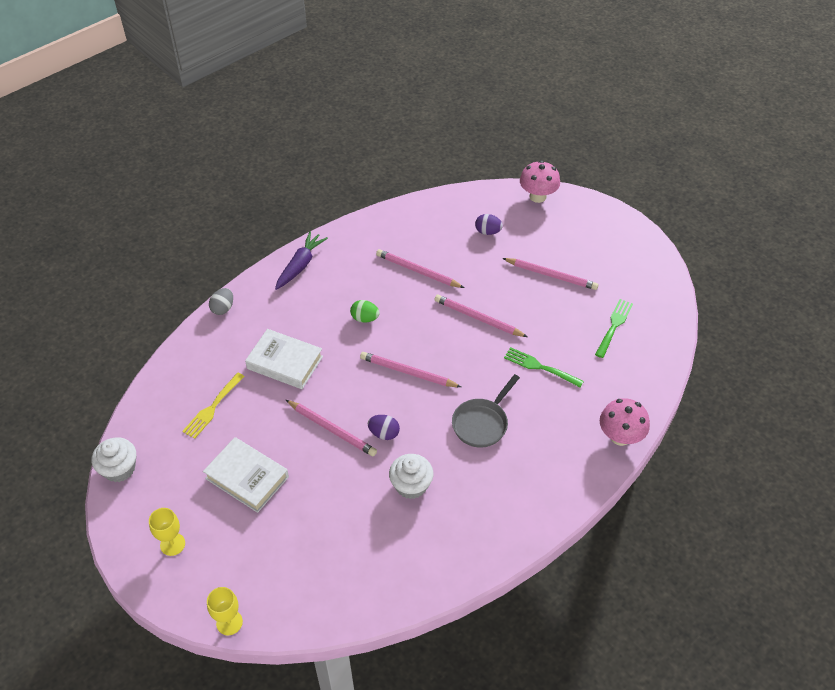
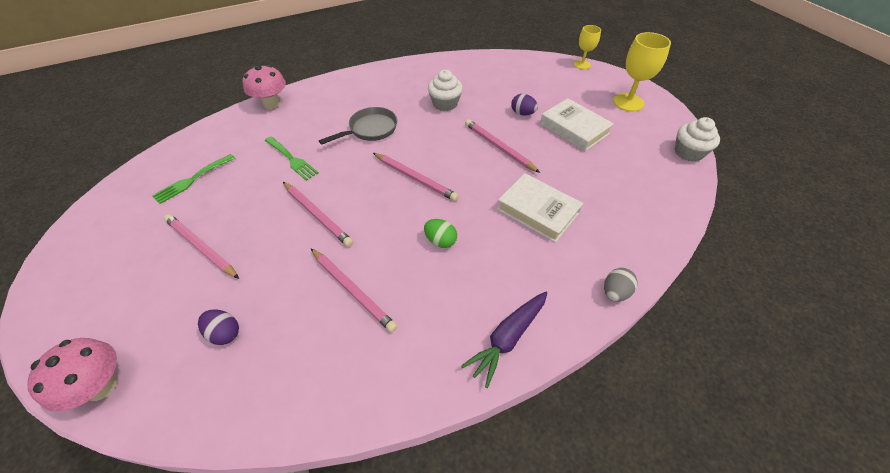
camera: 165 degrees left, 0 degrees up
(172, 544) = (628, 102): yellow goblet -> yellow goblet, size x1.61
(212, 407) = (611, 184): yellow fork -> none
(384, 433) = (454, 137): purple egg -> purple egg (522, 113)

